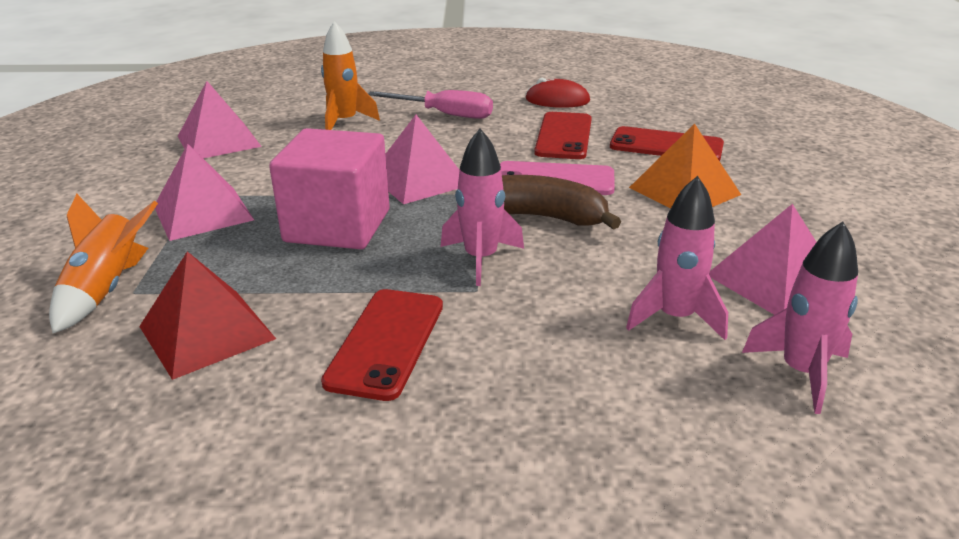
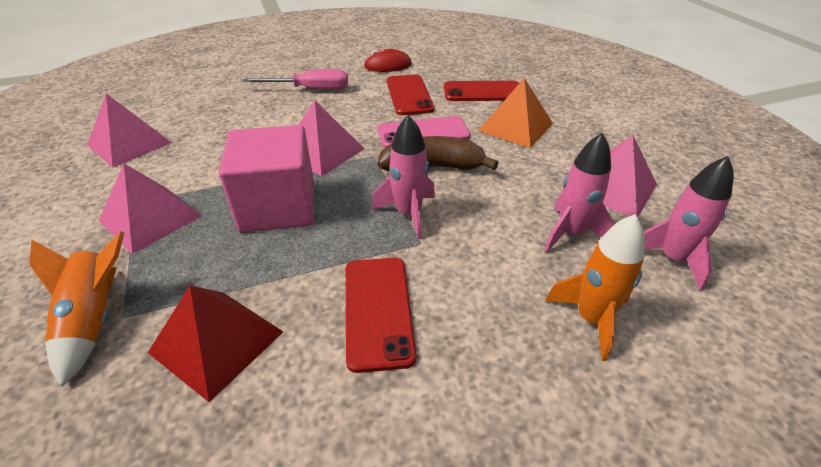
camera: 20 degrees left, 10 degrees up
(345, 122) = (233, 108): orange rocket -> orange rocket (591, 319)

